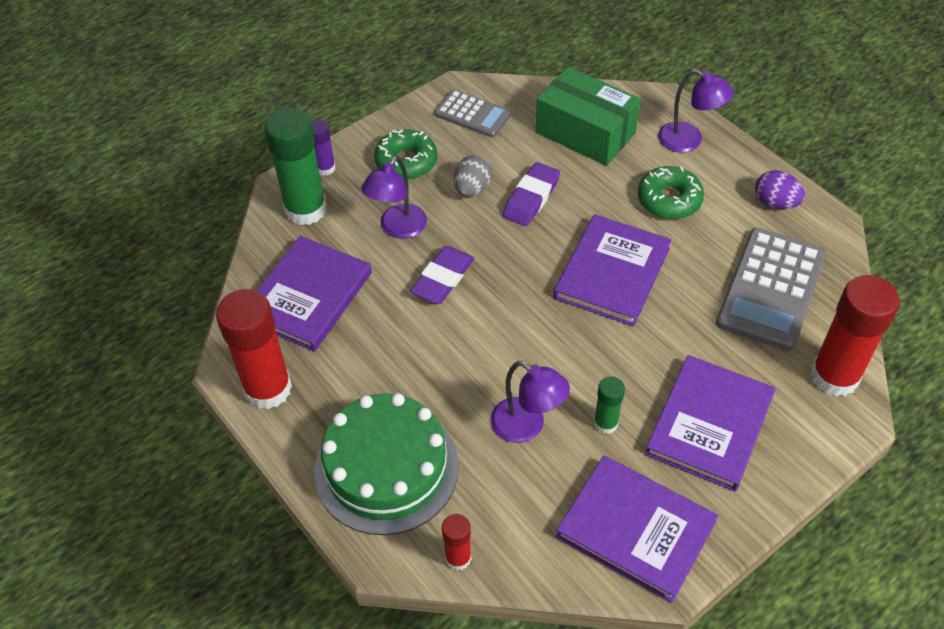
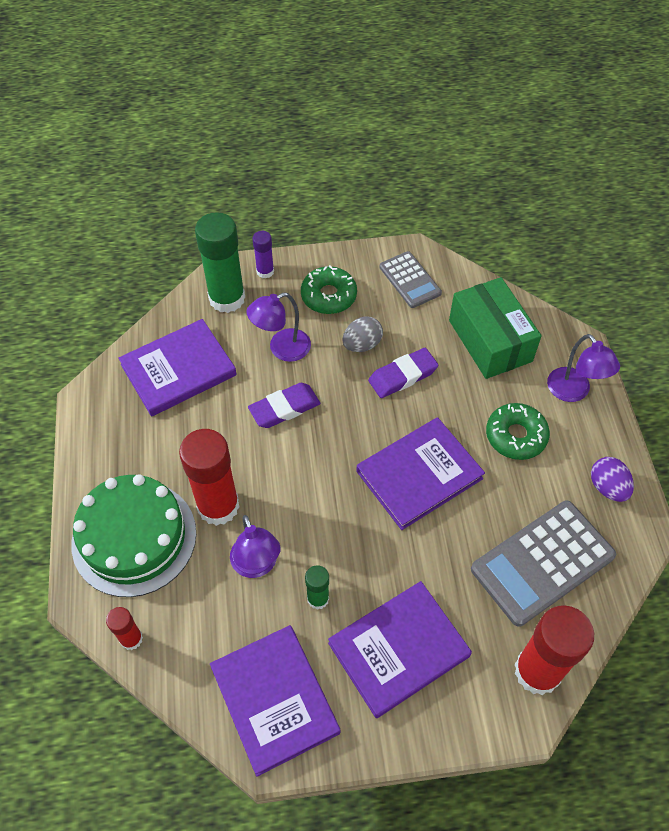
camera: 30 degrees right, 5 degrees up
(268, 389) = (100, 428): red glue stick -> red glue stick (218, 506)

